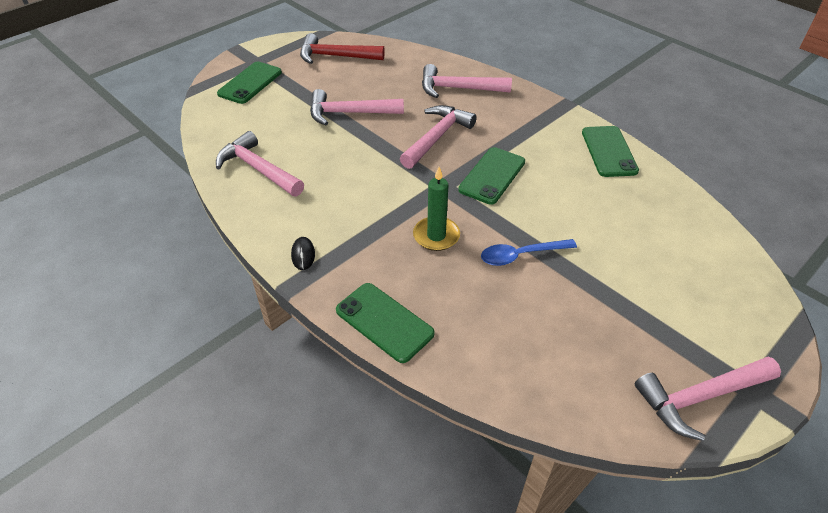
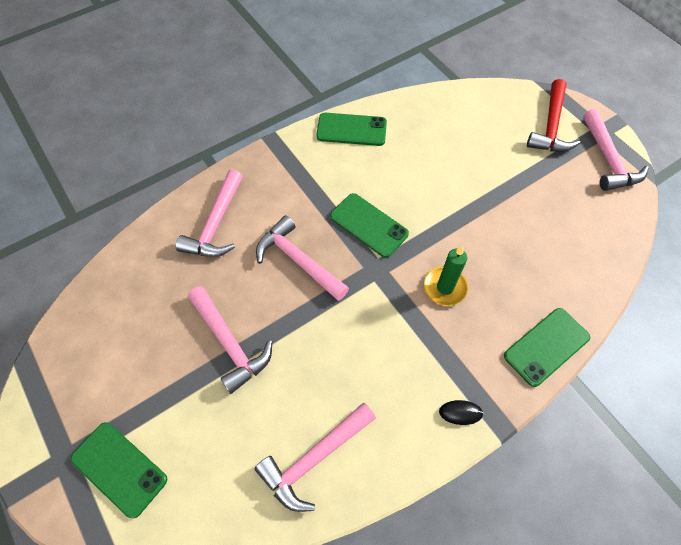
camera: 80 degrees left, 15 degrees up
(336, 56) = (95, 348): red hammer -> red hammer (550, 126)
(349, 113) = (229, 343): pink hammer -> pink hammer turned 45 degrees counterclockwise
(521, 255) = (474, 227): blue spoon -> none

